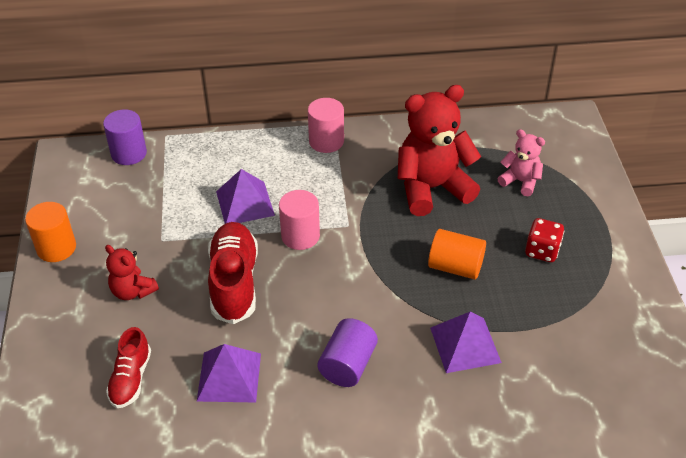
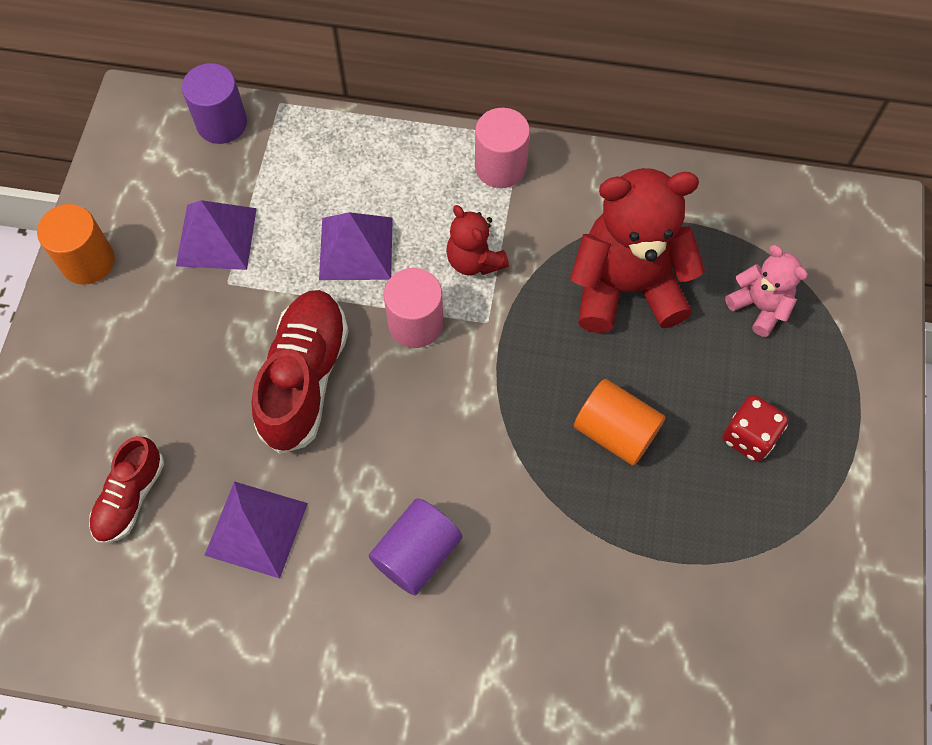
camera: 15 degrees right, 20 degrees up
(133, 291) = (168, 358): red teddy bear -> red teddy bear (474, 260)
(465, 345) = (586, 565): purple pyramid -> purple pyramid (216, 237)

